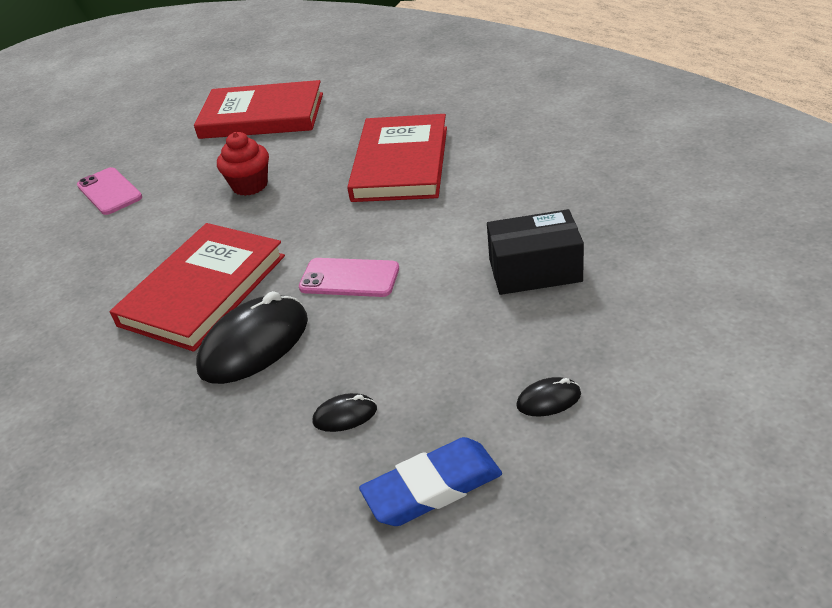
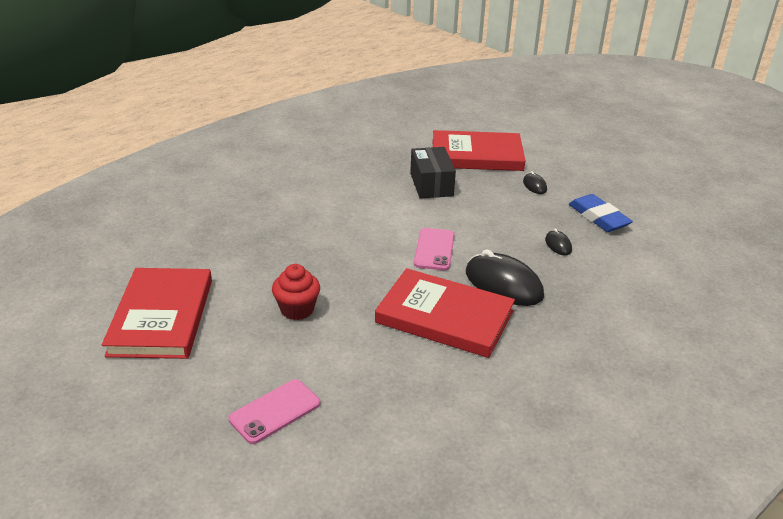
camera: 100 degrees left, 5 degrees down
(400, 163) = (291, 232): red book -> red book (476, 155)

